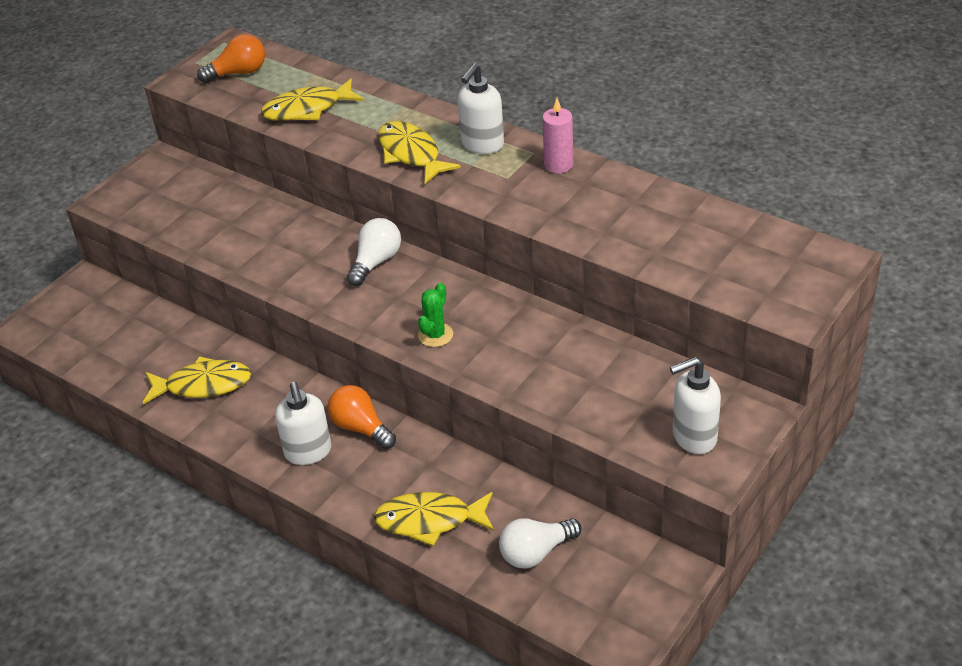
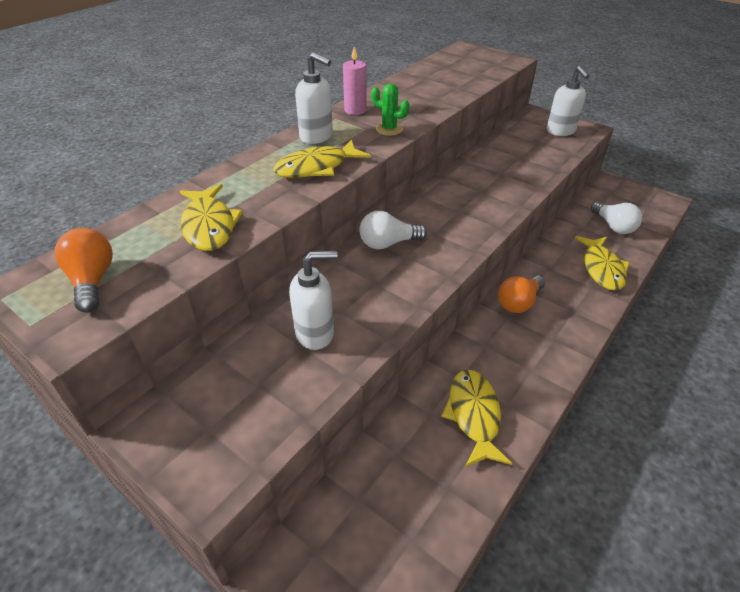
camera: 90 degrees left, 0 degrees up
(308, 452) = (550, 333): white soap dispenser -> white soap dispenser (315, 333)
(376, 262) = (388, 243): white light bulb -> white light bulb turned 45 degrees counterclockwise
(435, 335) = (480, 215): green cactus -> green cactus (389, 129)

